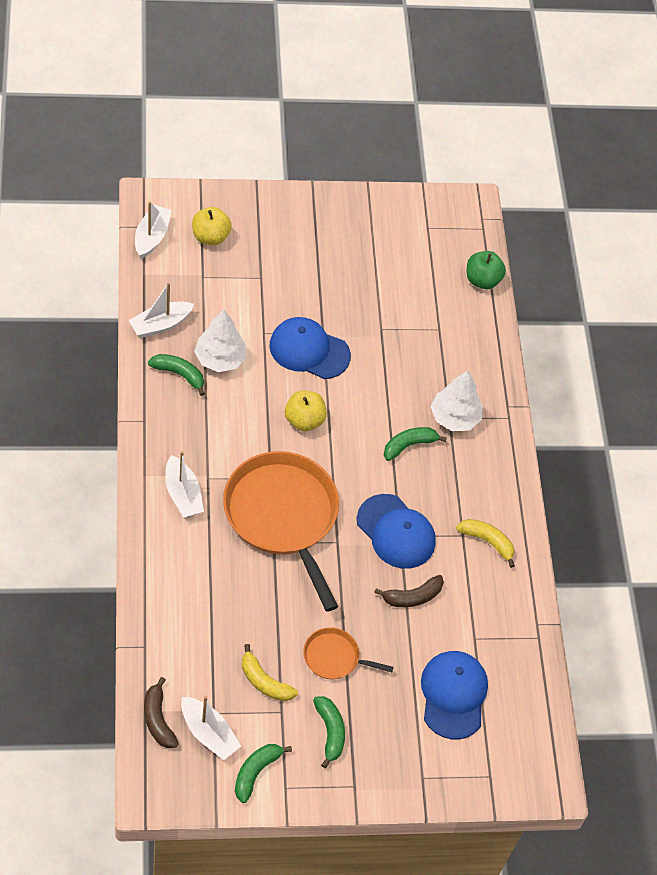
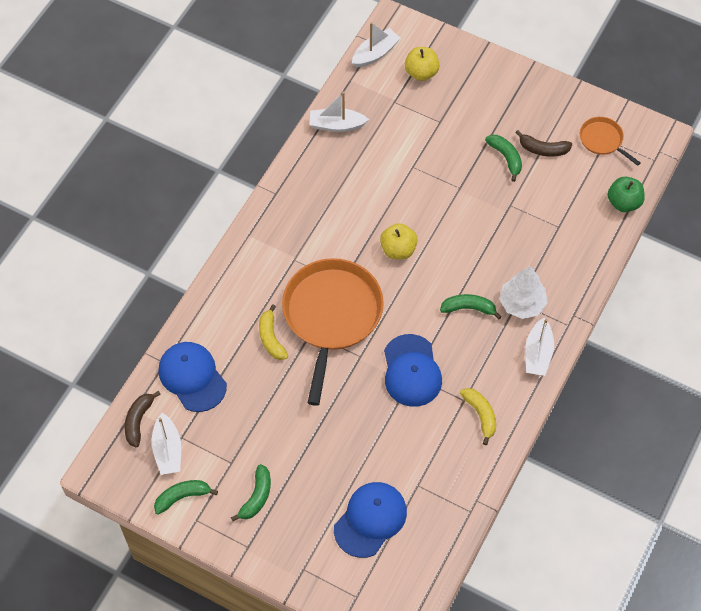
camera: 40 degrees right, 5 degrees up
(179, 374) = (325, 170): green banana -> green banana (506, 158)
(183, 494) = (267, 263): white boat -> white boat (538, 353)
(220, 359) = (364, 172): white tree -> none
(264, 682) = (233, 433): yellow banana -> yellow banana (271, 338)
(309, 350) = (439, 196): blue cap -> blue cap (192, 377)
(334, 657) = (298, 442): orange pan -> orange pan (602, 140)
(412, 597) = (390, 428): brown banana -> brown banana (543, 149)

